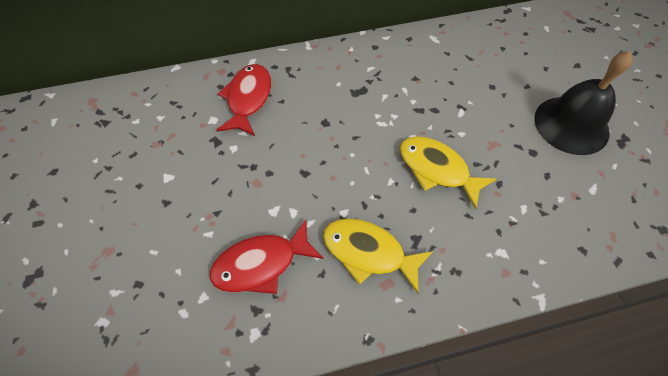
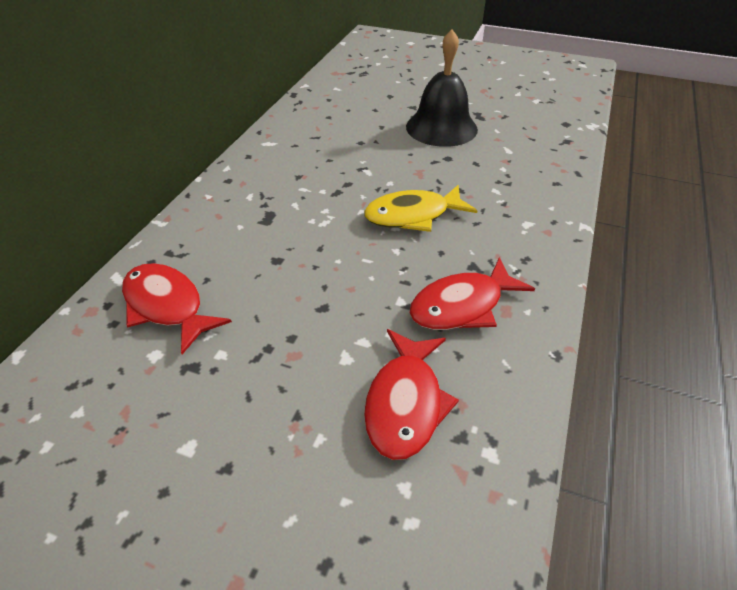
camera: 55 degrees left, 15 degrees down
(369, 252) = (462, 305): yellow fish -> red fish

